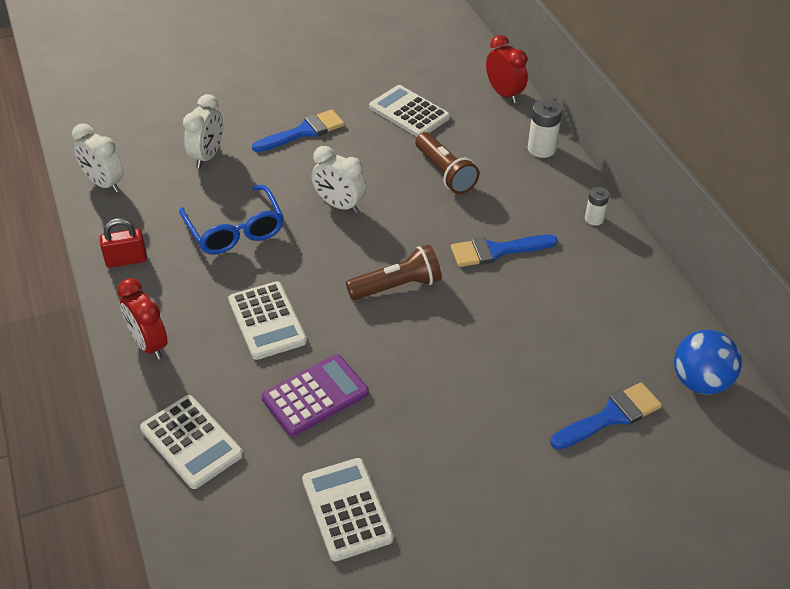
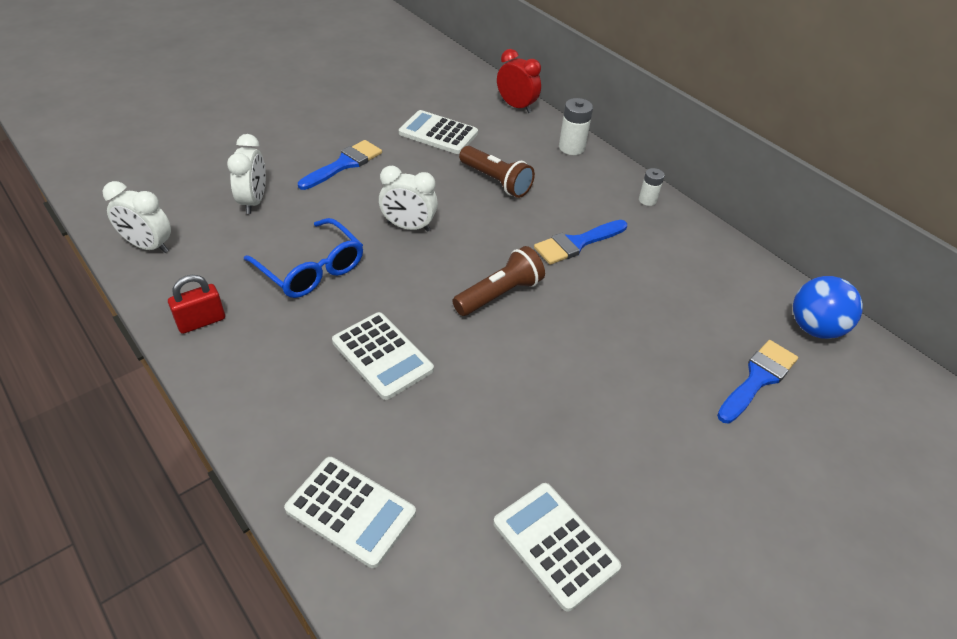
camera: 20 degrees left, 0 degrees up
(149, 344) = (260, 409): red clock -> none
(315, 396) = (466, 425): purple calculator -> none

